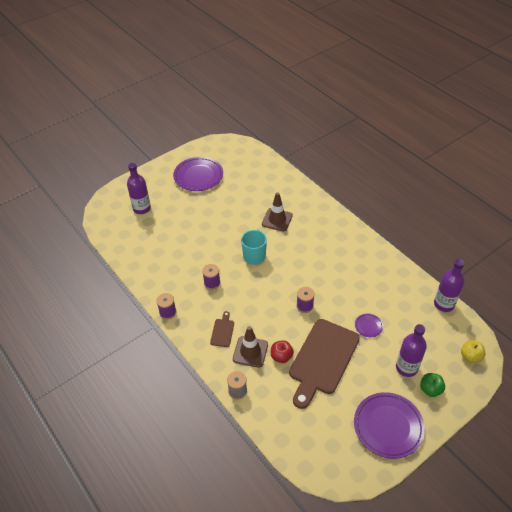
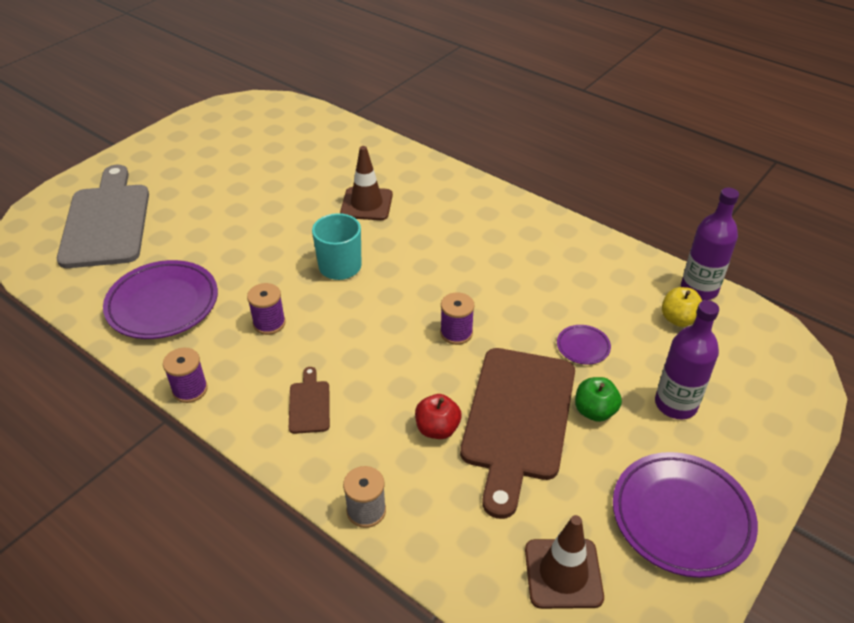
camera: 15 degrees left, 5 degrees down
(142, 208) = (107, 221): purple bottle -> grey cutting board
(198, 176) = (207, 158): purple plate -> purple plate (163, 304)
(250, 352) = (374, 431): brown traffic cone -> brown traffic cone (563, 573)
(430, 389) = (732, 434): green apple -> green apple (594, 411)
(470, 356) = (778, 365): yellow apple -> yellow apple (678, 319)

